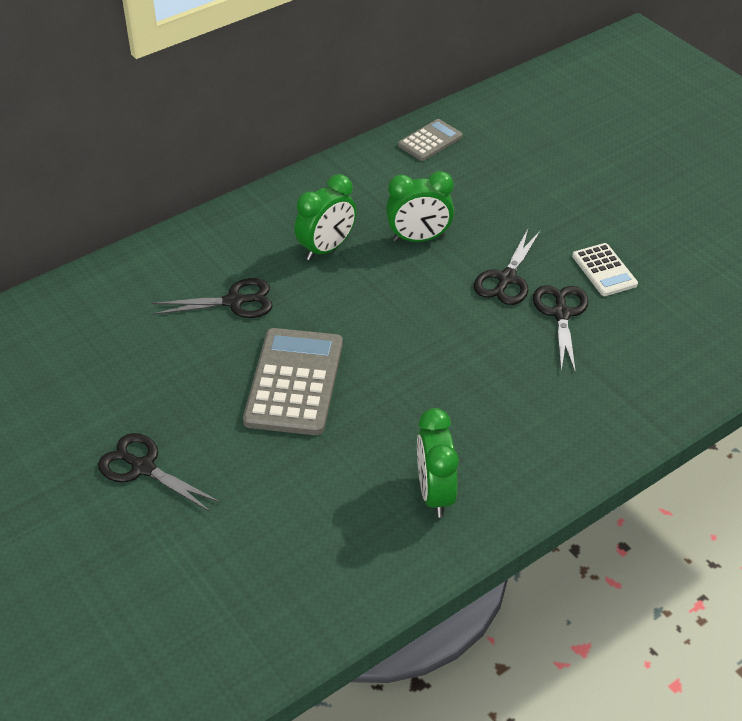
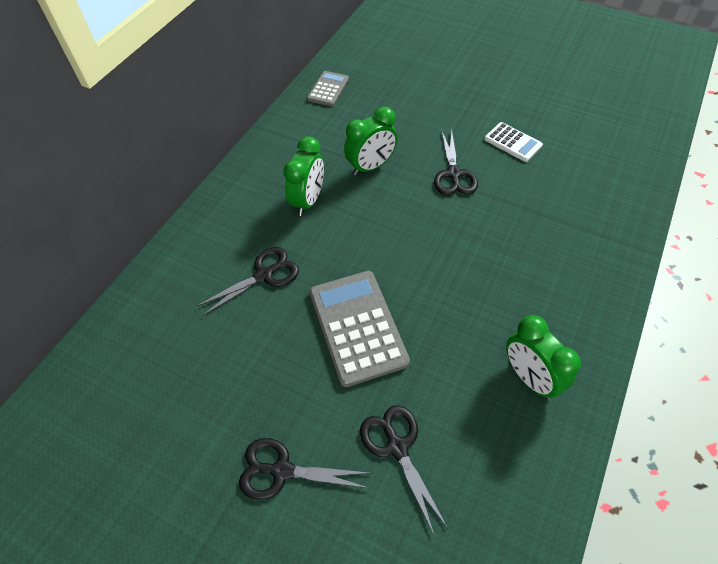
camera: 25 degrees left, 10 degrees up
(561, 314) = (509, 186): black scissors -> black scissors (397, 447)

